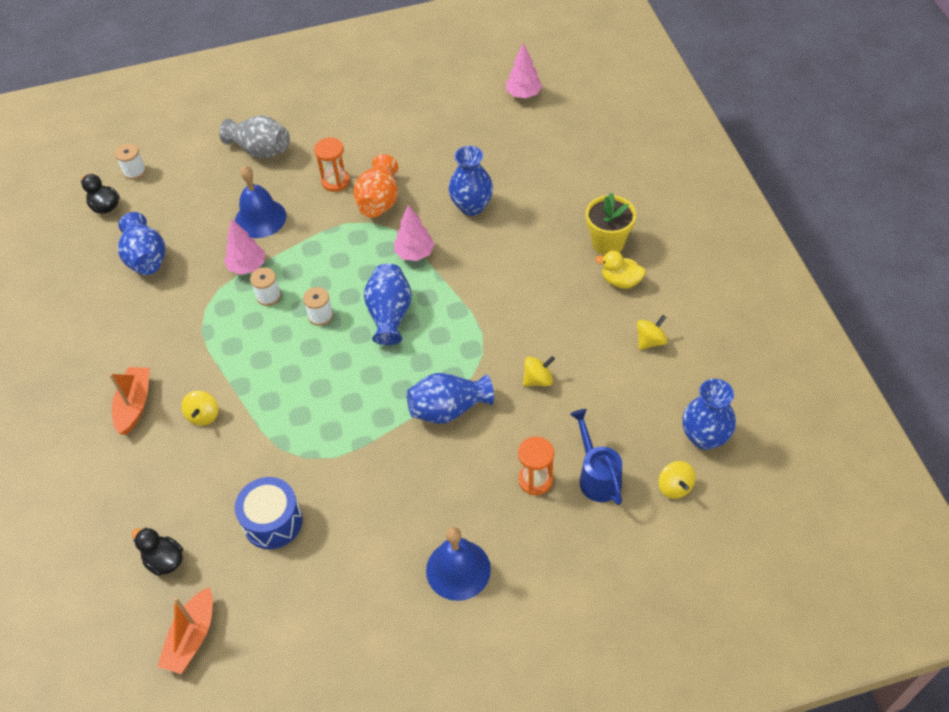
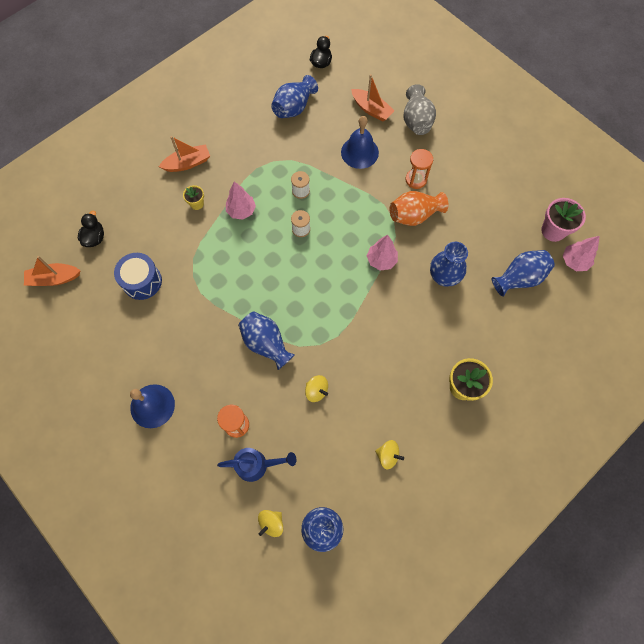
camera: 60 degrees right, 15 degrees up
(134, 171) = (357, 61): white spool -> none
(203, 415) = (197, 204): yellow spinning top -> yellow flower pot
(212, 184) = (371, 109): none -> orange boat
(247, 266) = (317, 166): pink tree -> pink tree (241, 211)
(390, 314) = (323, 270): blue vase -> blue vase (519, 278)
(478, 95) = (553, 230): none -> pink flower pot
(597, 476) = (257, 465): blue watering can -> blue watering can turned 45 degrees clockwise
(621, 281) = (431, 411): yellow duck -> none

